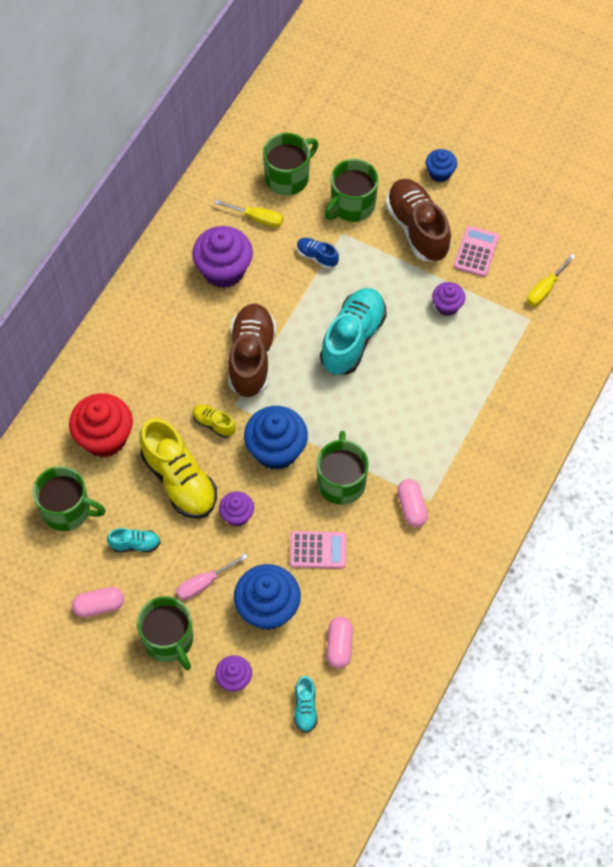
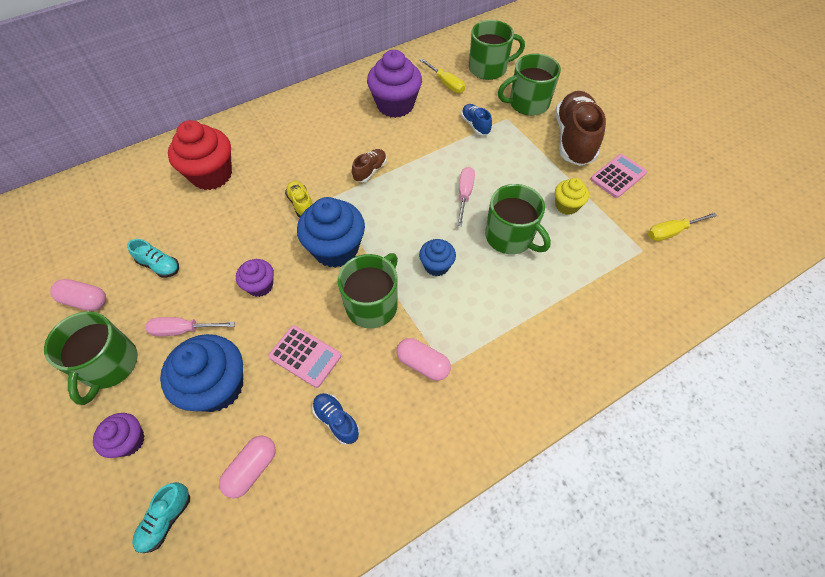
camera: 30 degrees right, 5 degrees down
(68, 510) = (136, 212): green mug -> green mug (510, 237)
(179, 480) = (238, 233): yellow shoe -> none
(251, 357) = (370, 171): brown shoe -> brown shoe, size x0.47
(352, 339) = (464, 194): turquoise shoe -> pink screwdriver
(375, 582) = (336, 420): none -> blue shoe
(411, 507) = (423, 364): pink capsule -> pink capsule turned 75 degrees counterclockwise
(440, 173) = (616, 110): blue cupcake -> blue cupcake (436, 266)
(447, 306) = (566, 205): purple cupcake -> yellow cupcake

